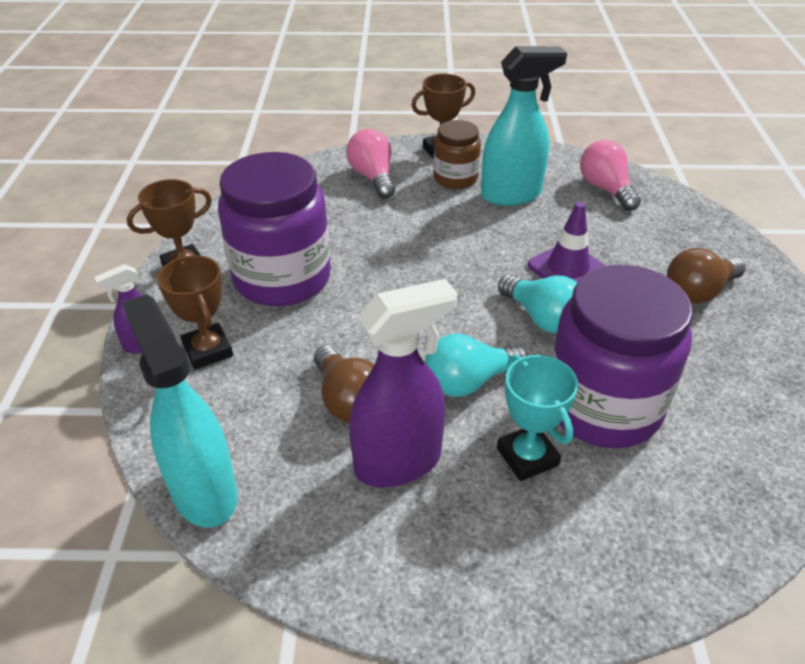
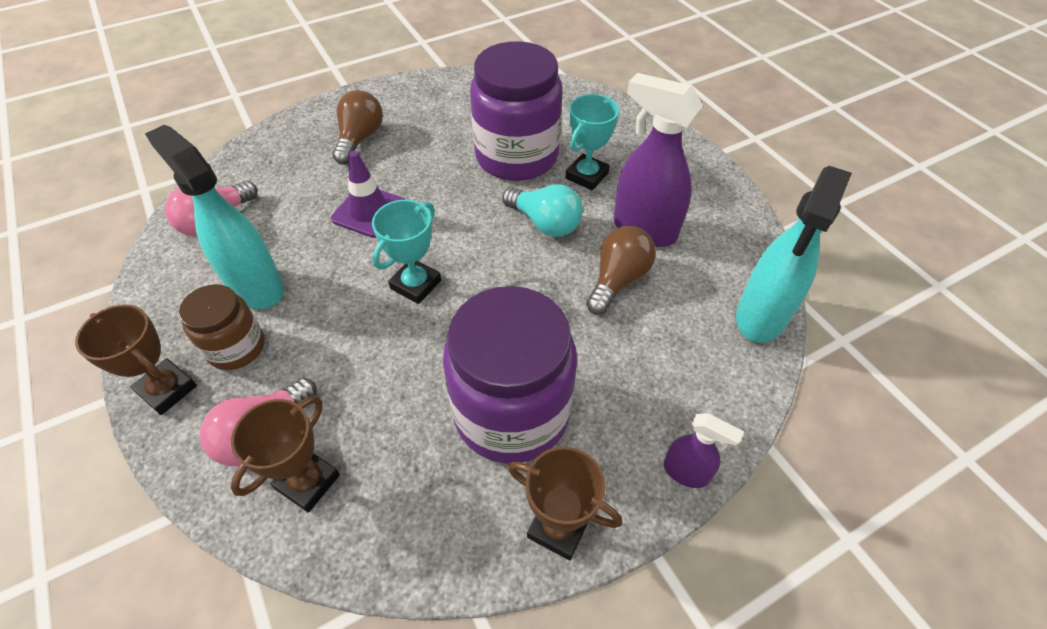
camera: 120 degrees left, 10 degrees up
(208, 350) = (648, 409): brown trophy -> brown trophy (307, 482)
(450, 270) = (415, 284): none -> turquoise trophy
(542, 318) = (445, 207): turquoise light bulb -> none
(698, 292) = (360, 139): brown light bulb -> brown light bulb turned 105 degrees counterclockwise

